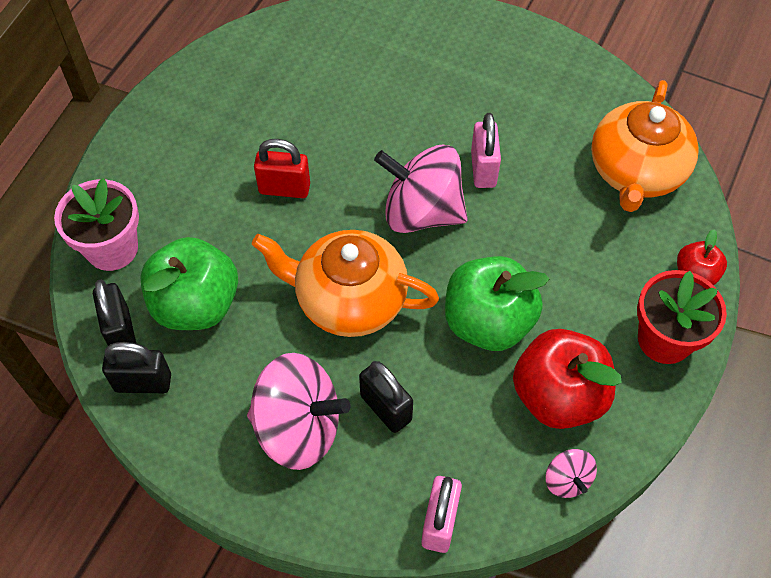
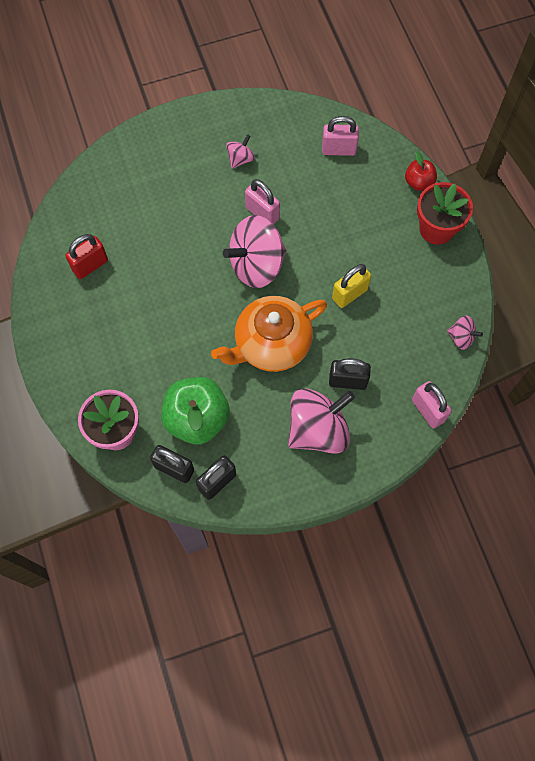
camera: 45 degrees left, 10 degrees up
(284, 188) = (171, 315): red padlock -> red padlock (90, 265)
(488, 322) = (349, 294): green apple -> yellow padlock
(518, 103) = (240, 159): none -> pink spinning top
(558, 396) = (418, 301): red apple -> none
(635, 172) = (338, 149): orange teapot -> pink padlock

